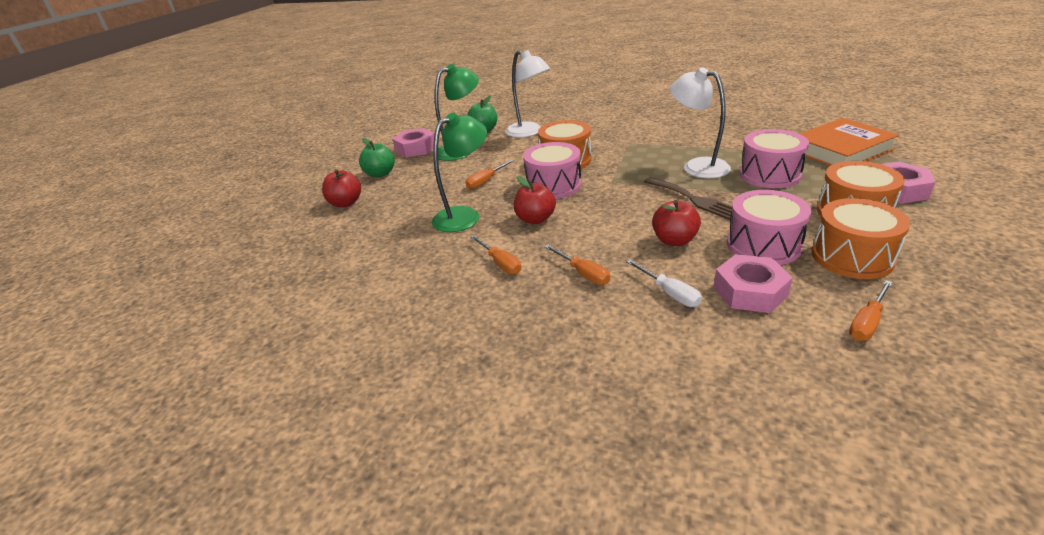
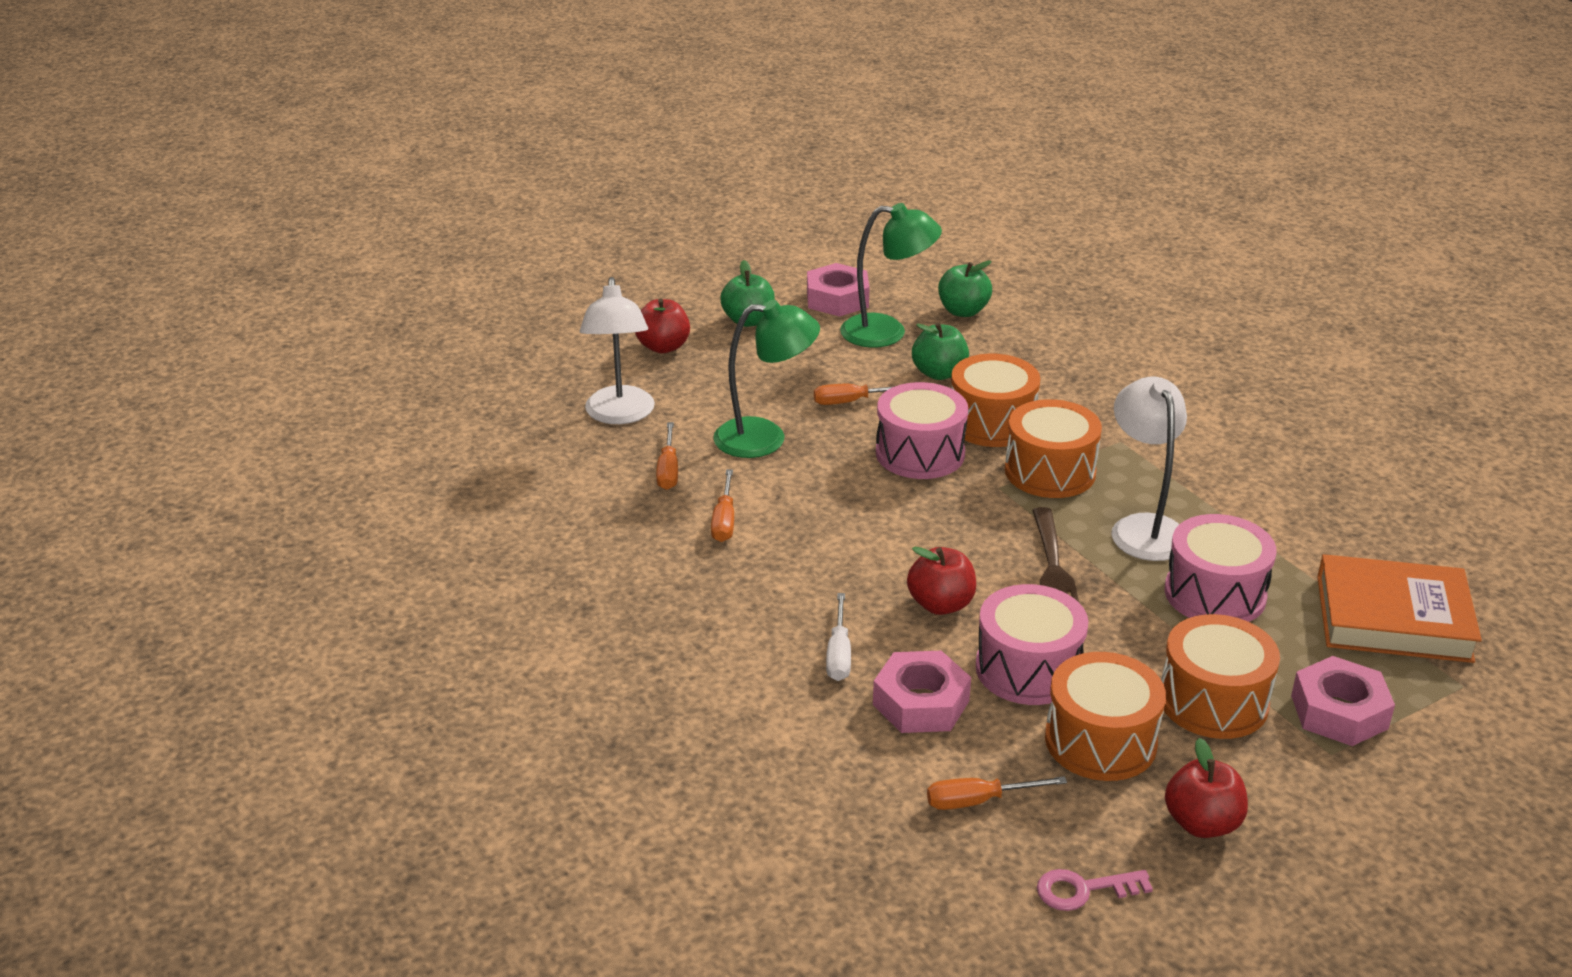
camera: 35 degrees right, 0 degrees up
(510, 154) = (939, 373): none -> green apple
(529, 132) = (1015, 348): white lamp -> white lamp (620, 415)
(535, 219) = (833, 488): red apple -> red apple (1202, 823)
(583, 273) = (787, 582): orange screwdriver -> orange screwdriver (668, 470)
(622, 165) = (1050, 471): none -> orange drum
(994, 333) = (1083, 890): none -> pink key

